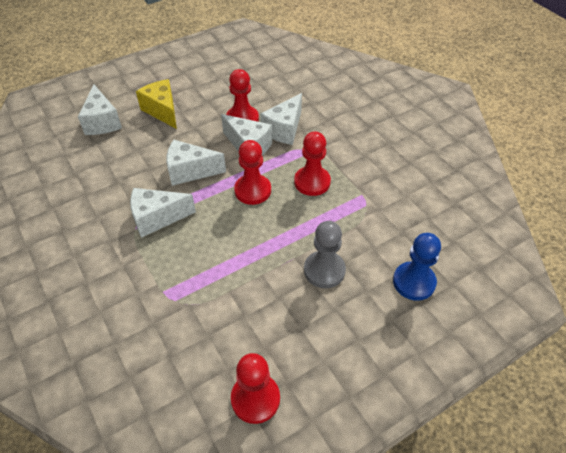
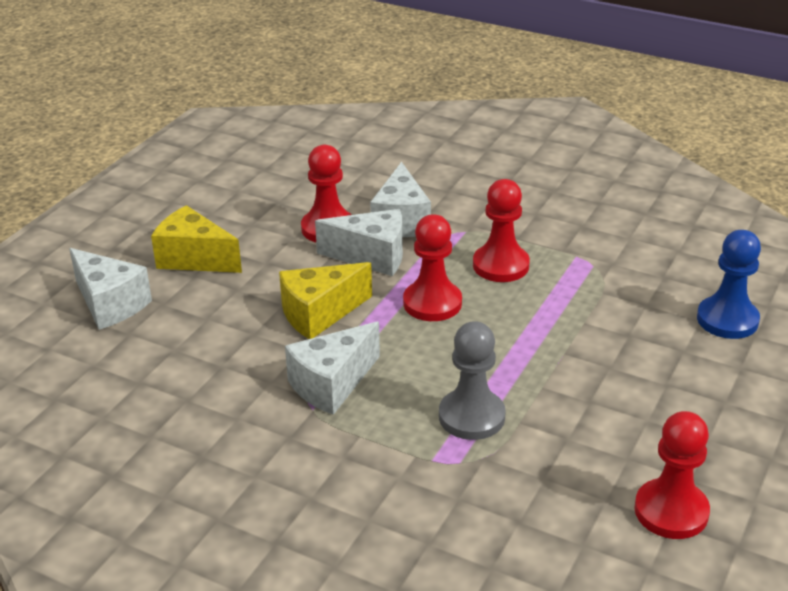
camera: 30 degrees left, 15 degrees down
(190, 171) = (319, 314): white cheese -> yellow cheese
(324, 270) = (614, 351): grey pawn -> grey pawn (471, 417)

